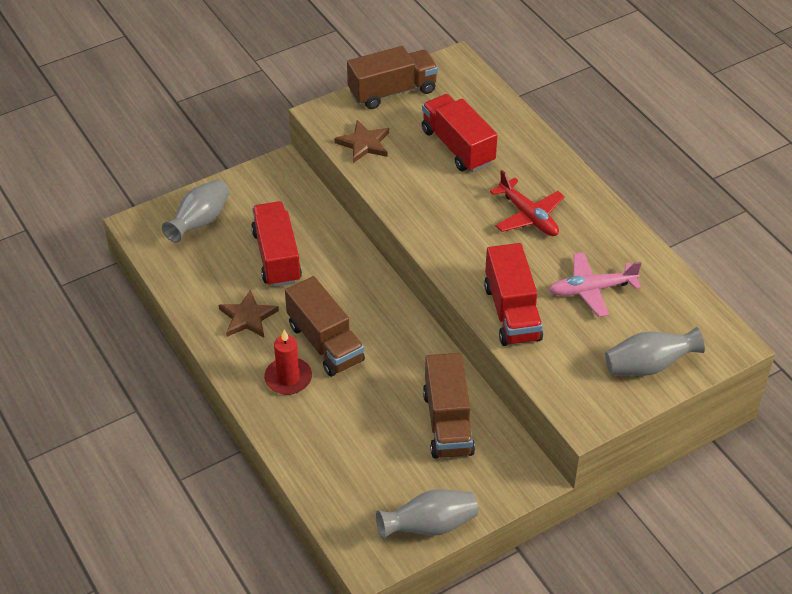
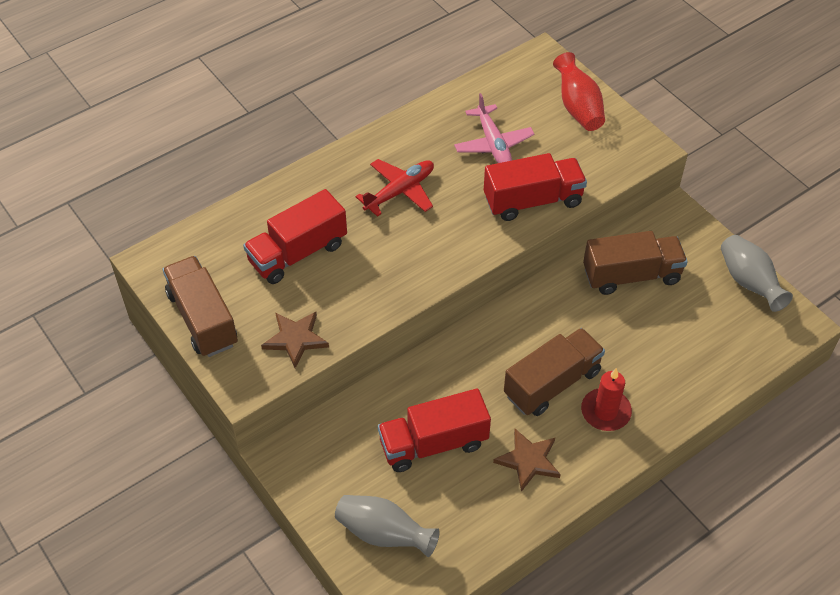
camera: 95 degrees left, 5 degrees up
(648, 366) = (578, 107): grey vase -> red vase

